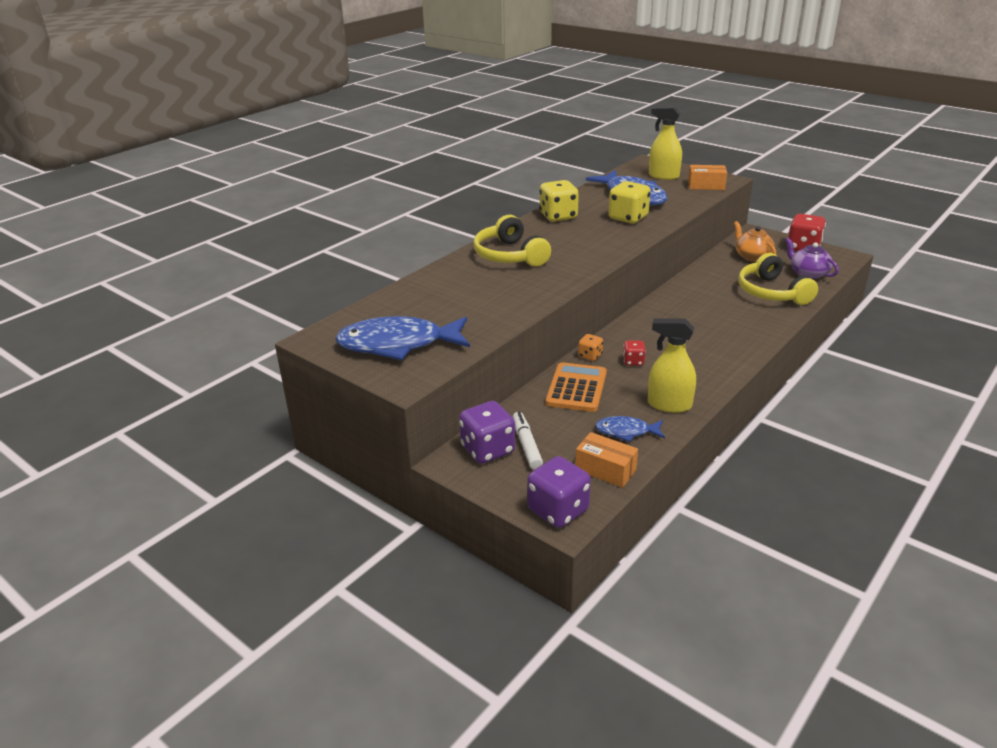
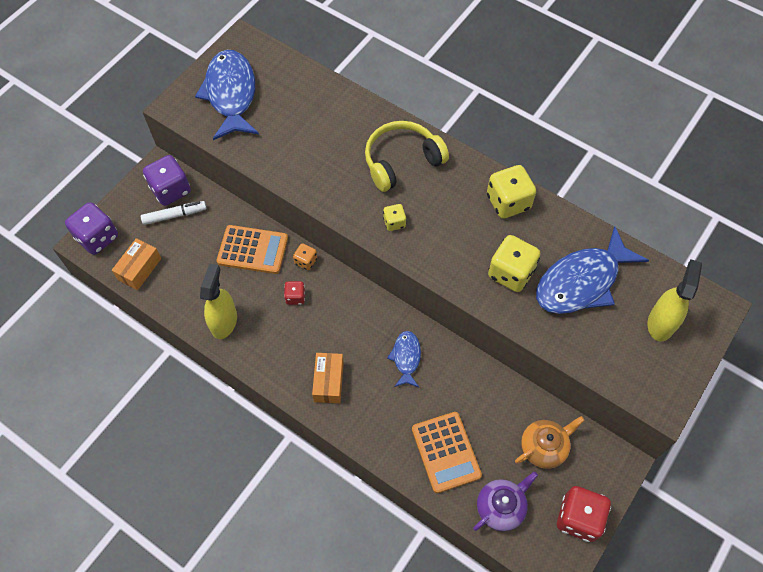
camera: 85 degrees right, 30 degrees up
(580, 260) = (394, 222): none -> yellow dice
(626, 431) = (187, 286): blue fish -> blue fish (406, 358)
(706, 186) = (632, 373): orange box -> orange box (328, 382)
(772, 292) = (446, 452): yellow headphones -> orange calculator

